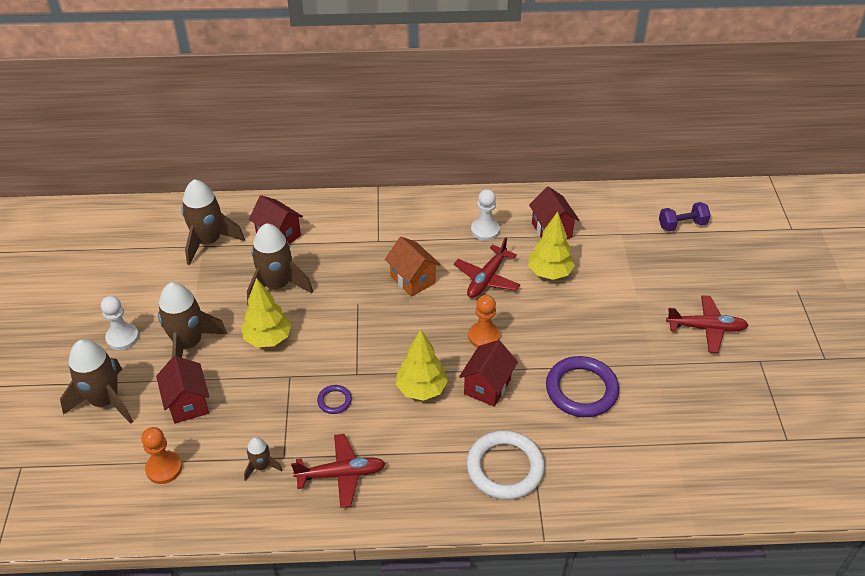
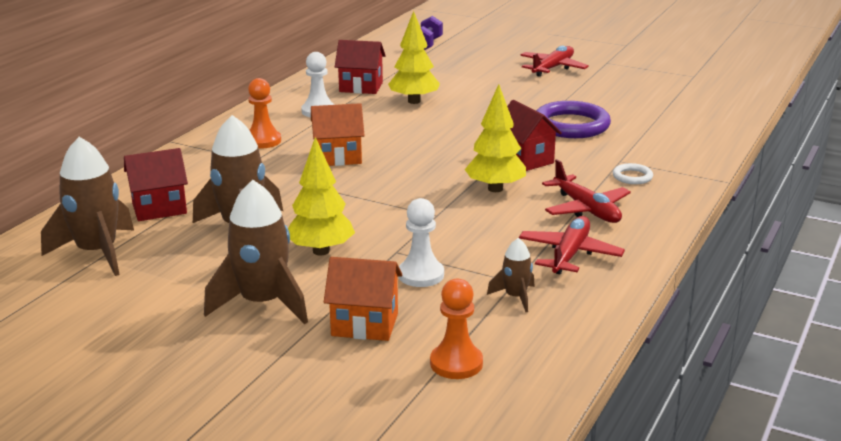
camera: 60 degrees left, 20 degrees down
(105, 401) = (288, 387): brown rocket -> none
(122, 337) = (184, 350): white pawn -> white pawn (421, 275)
(188, 403) = (365, 324): red house -> orange house
(334, 401) = (462, 235): purple ring -> none
(484, 336) = (459, 146): orange pawn -> orange pawn (263, 141)
(486, 278) = (385, 126): red plane -> red plane (586, 209)
(505, 468) = (632, 177): white ring -> white ring, size x0.47

